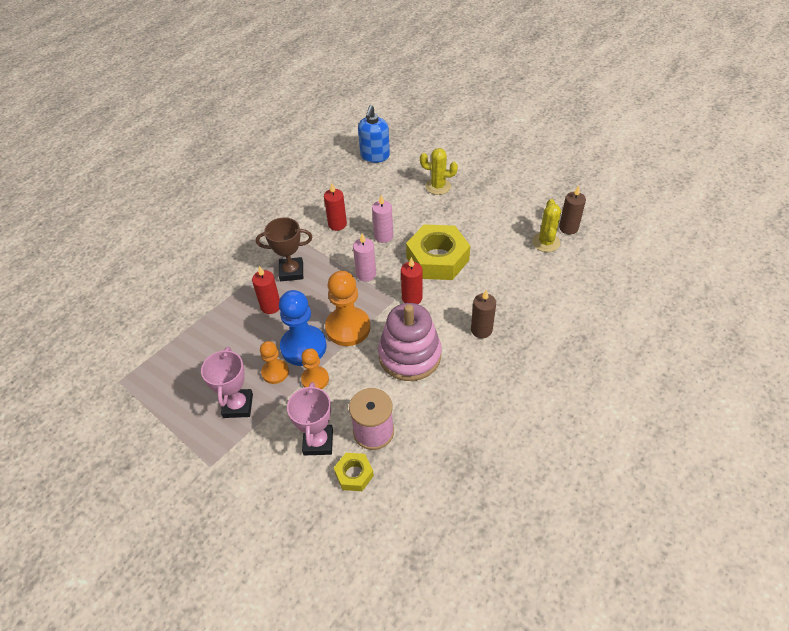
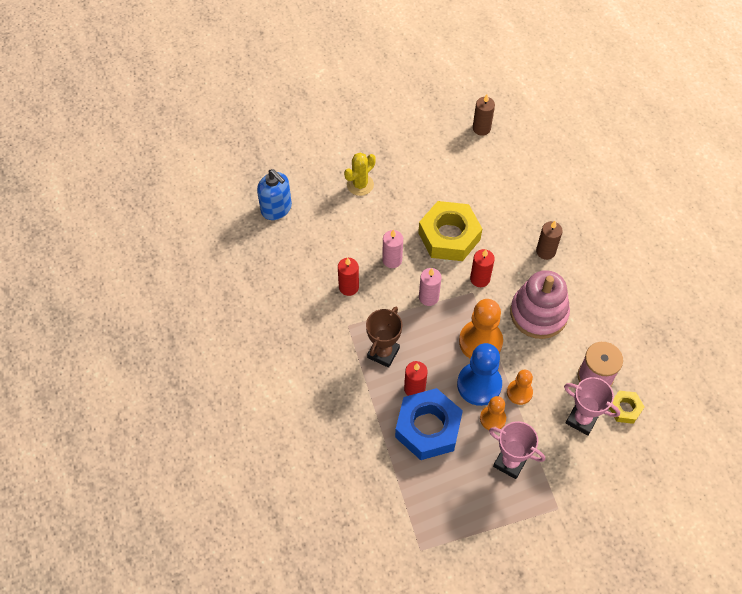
camera: 60 degrees left, 10 degrees up
(238, 332) = (428, 428): none -> blue nut
(546, 242) = (486, 153): yellow cactus -> none

